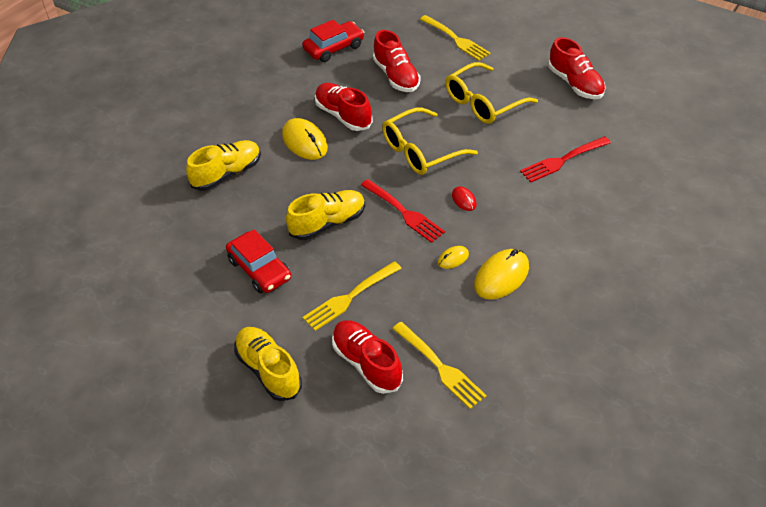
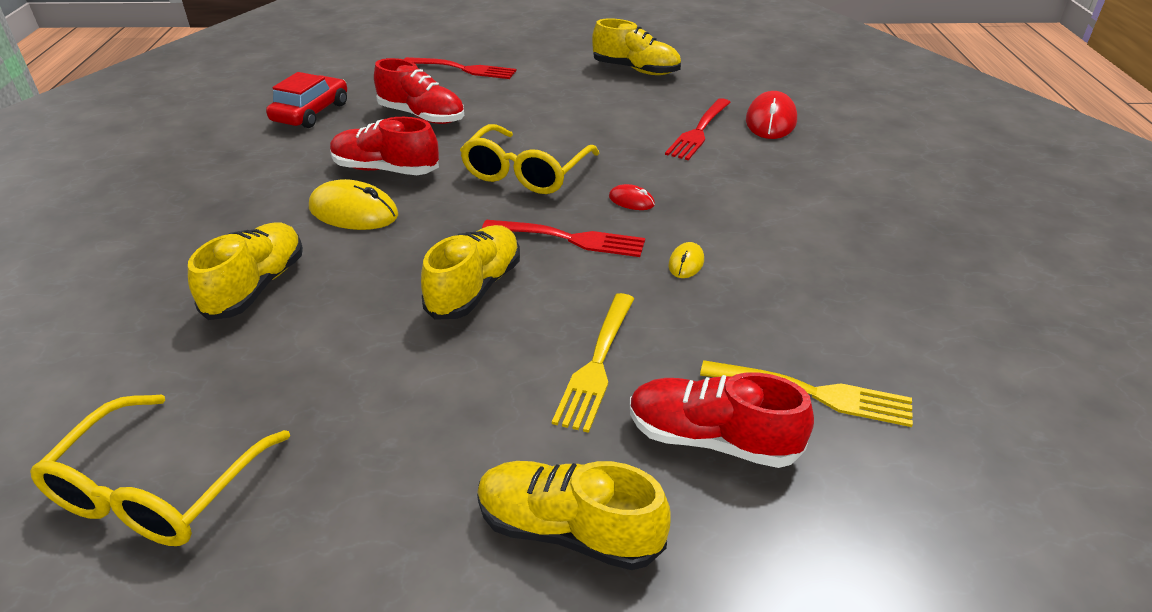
camera: 35 degrees left, 10 degrees down
(260, 269) = (419, 387): red car -> none
(455, 39) = (462, 69): yellow fork -> red fork
(483, 103) = (554, 110): yellow glasses -> yellow glasses (158, 490)
(501, 276) = (764, 258): yellow mouse -> none
(575, 84) = (636, 70): red shoe -> yellow shoe
(623, 171) = (771, 121): none -> red mouse

